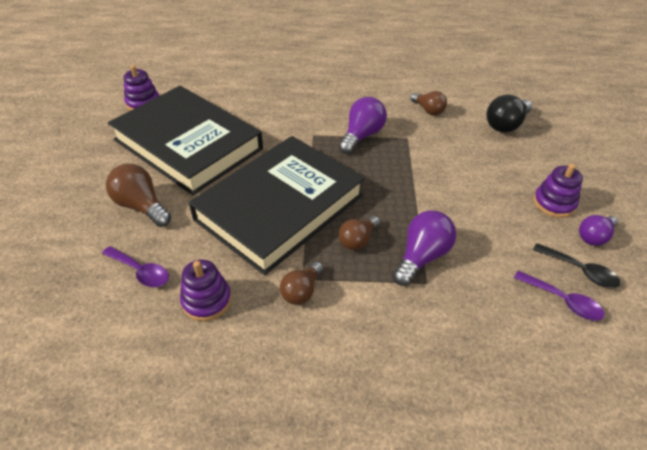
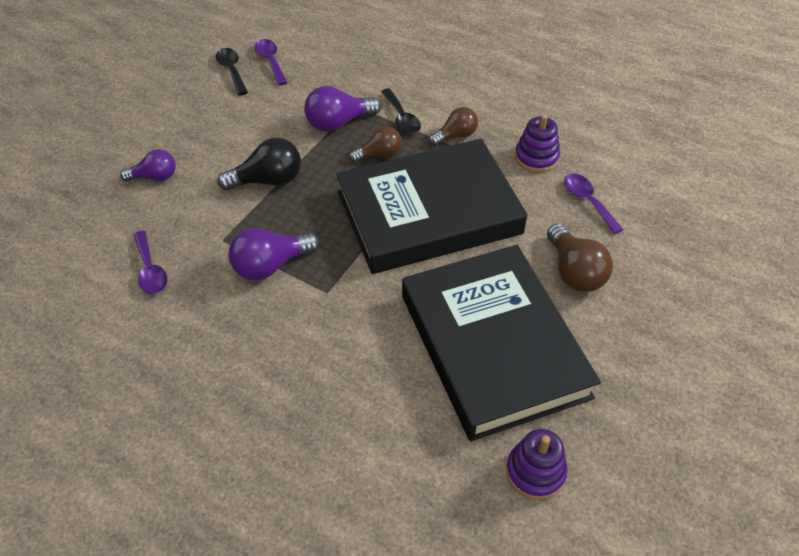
camera: 150 degrees left, 5 degrees up
(369, 289) = (401, 118): none -> black spoon
(428, 110) = (150, 270): brown light bulb -> purple spoon
(505, 125) = (94, 210): black light bulb -> black light bulb (268, 180)
(554, 203) = (176, 117): purple stacking toy -> none
(594, 237) = (185, 84): purple light bulb -> purple light bulb (155, 177)

